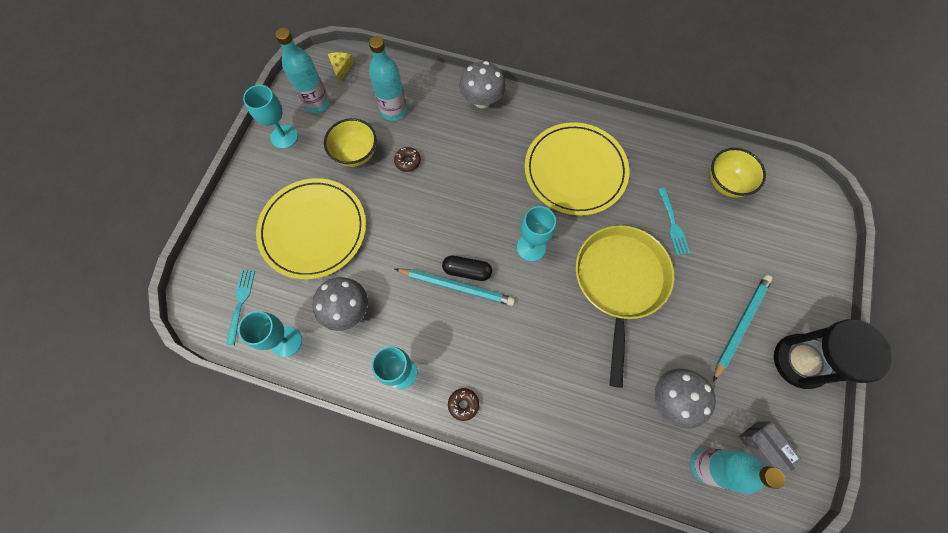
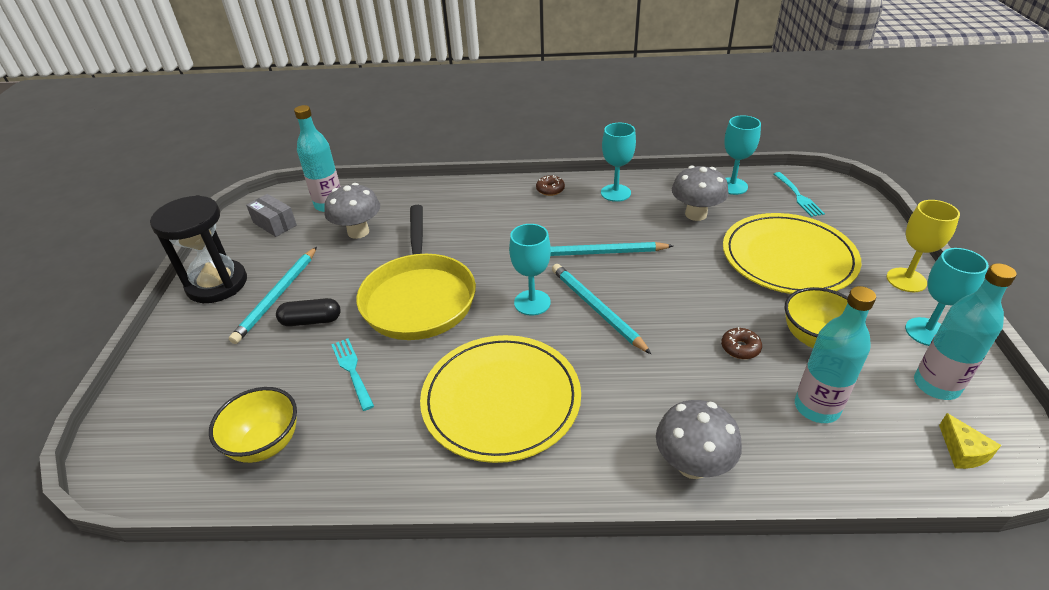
camera: 165 degrees right, 30 degrees down
(252, 180) = (906, 280): none -> yellow goblet
(467, 271) = (595, 267): black capsule -> black capsule (311, 321)
(486, 225) = (596, 309): none -> turquoise pencil

